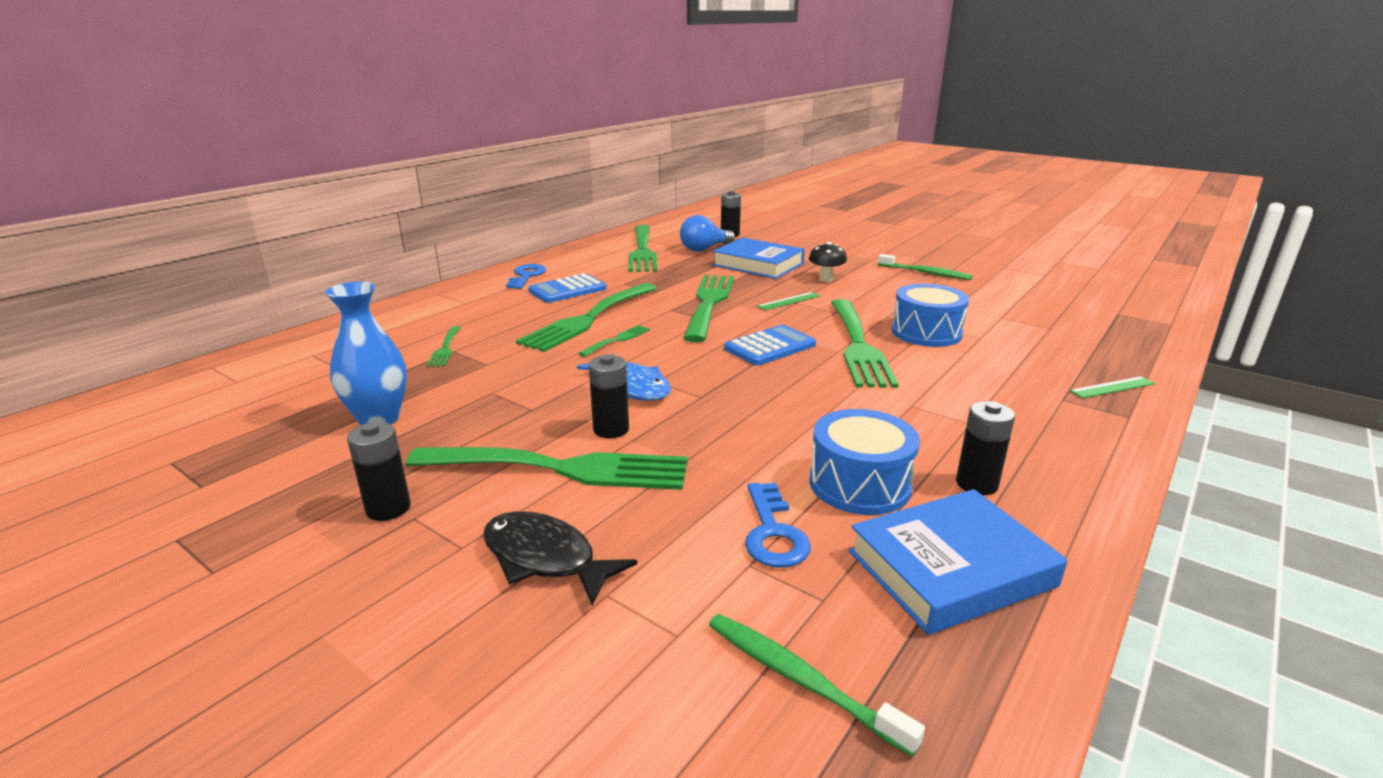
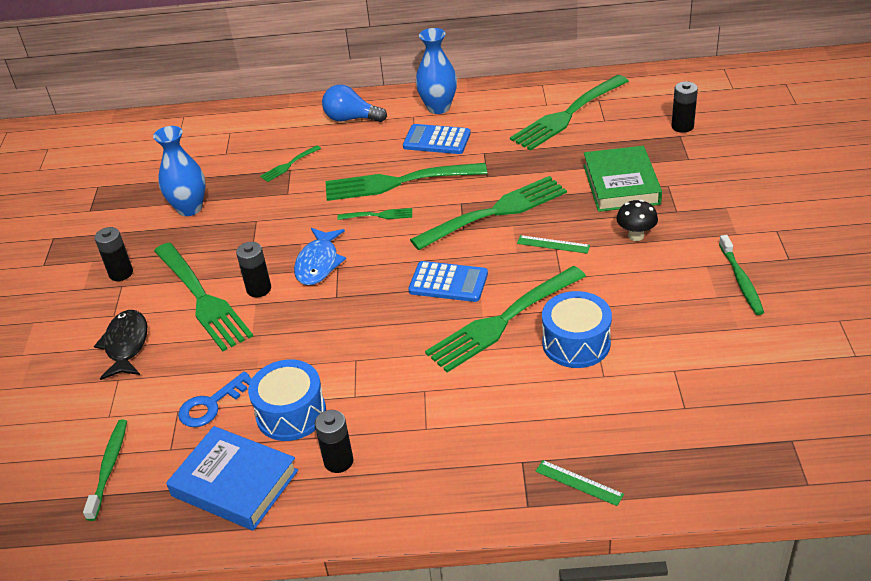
camera: 55 degrees right, 15 degrees up
(526, 276) = (438, 107): blue key -> blue vase
(704, 249) = (619, 138): blue light bulb -> blue light bulb (351, 119)
(758, 264) = (621, 184): blue book -> green book

